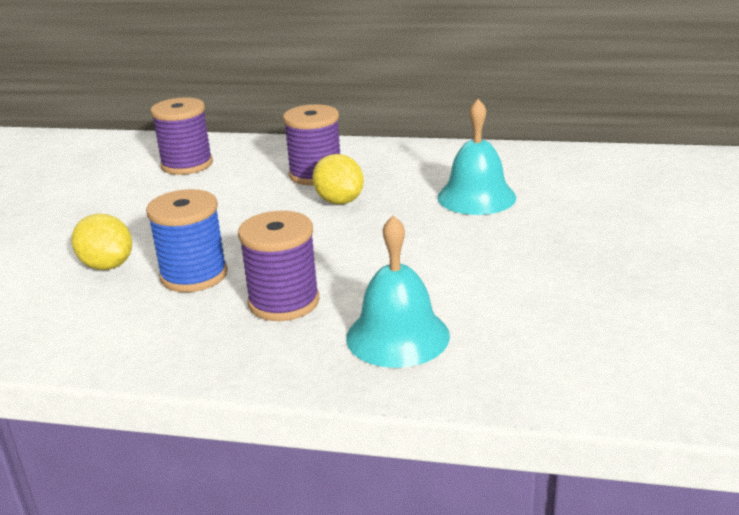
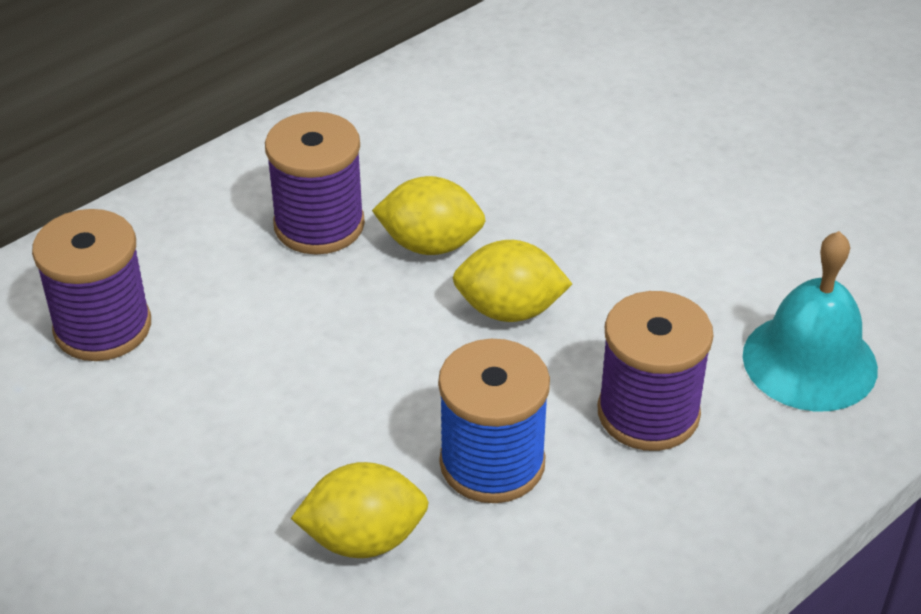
camera: 55 degrees left, 15 degrees up
(317, 237) = (509, 310): none -> yellow lemon
(476, 197) = (557, 139): turquoise bell -> none

